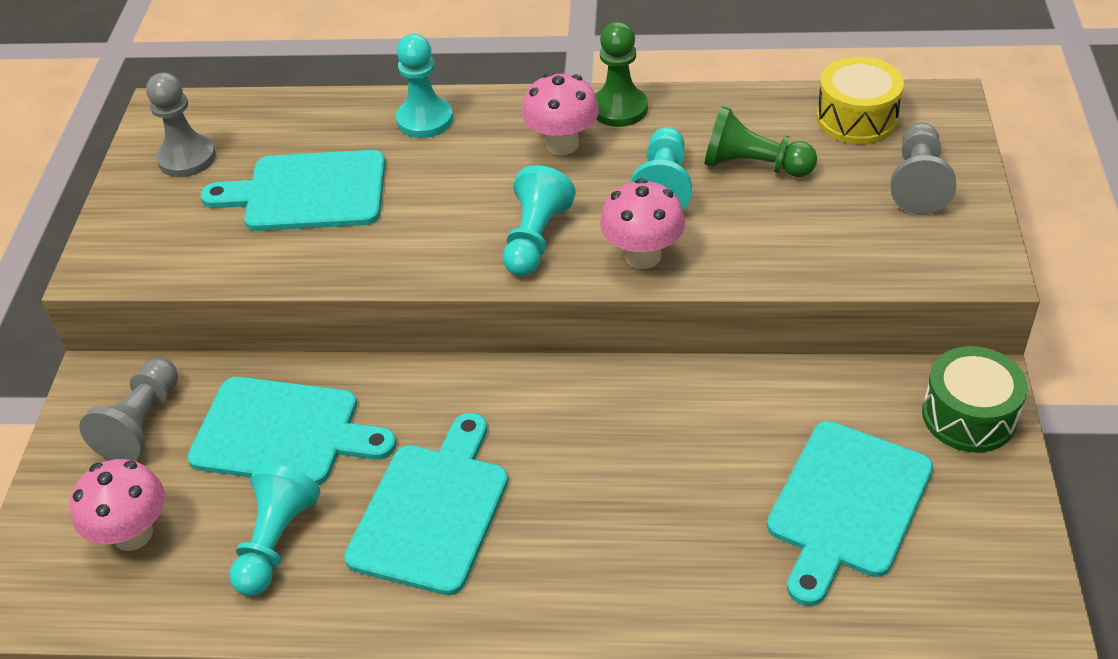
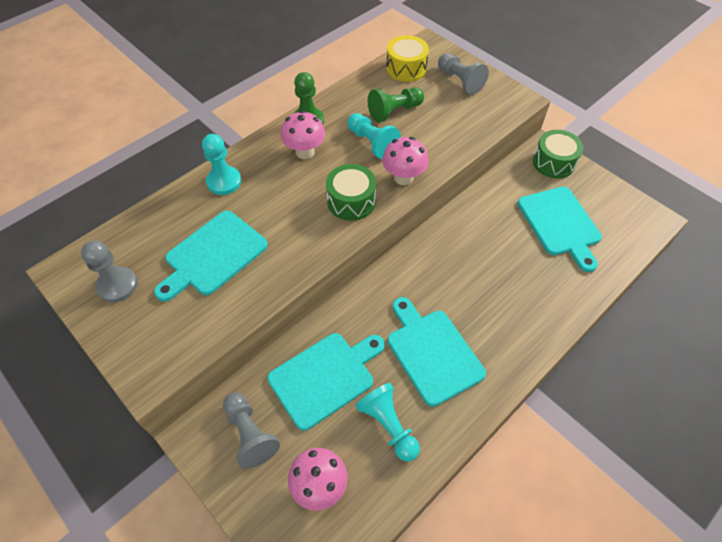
camera: 50 degrees left, 10 degrees up
(535, 239) = (351, 201): turquoise pawn -> green drum

